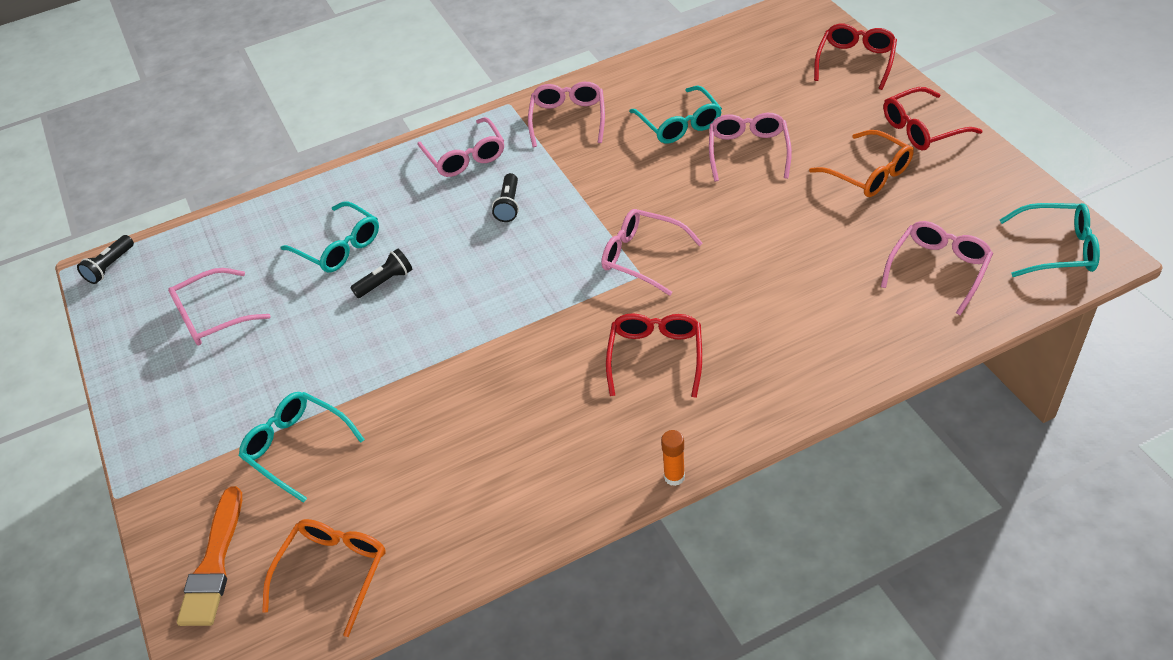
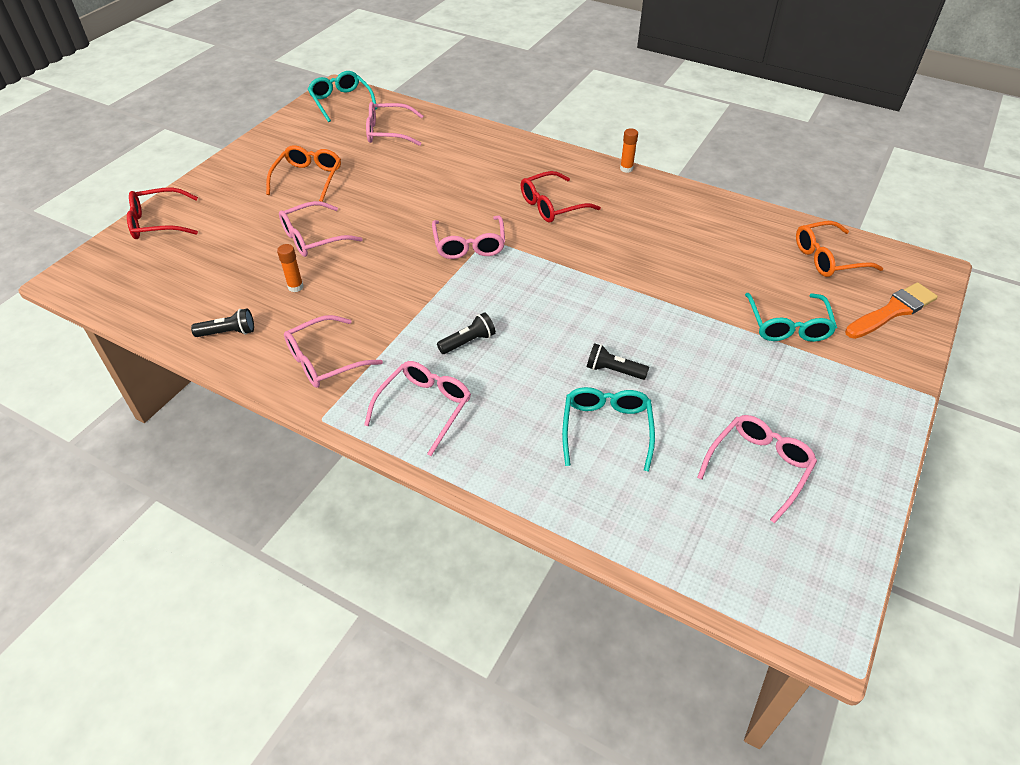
camera: 130 degrees left, 0 degrees up
(110, 266) = (806, 622): black flashlight -> black flashlight (228, 332)
(212, 316) = (758, 467): pink glasses -> pink glasses turned 75 degrees counterclockwise
(679, 124) = (295, 287): turquoise glasses -> orange glue stick
(922, 129) = (241, 170): red glasses -> none

